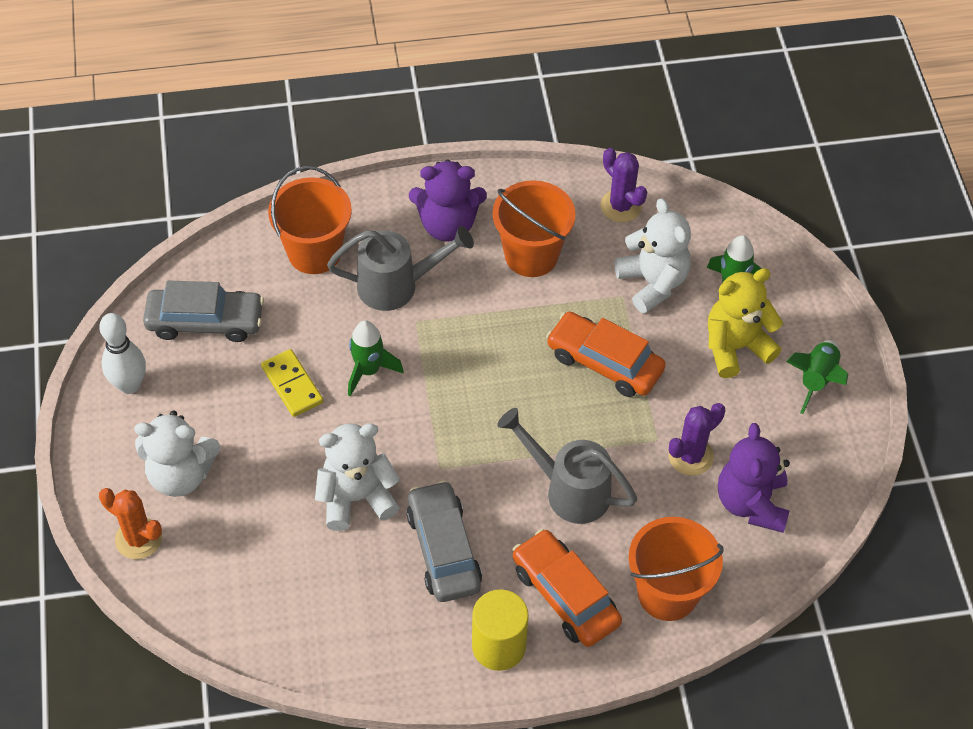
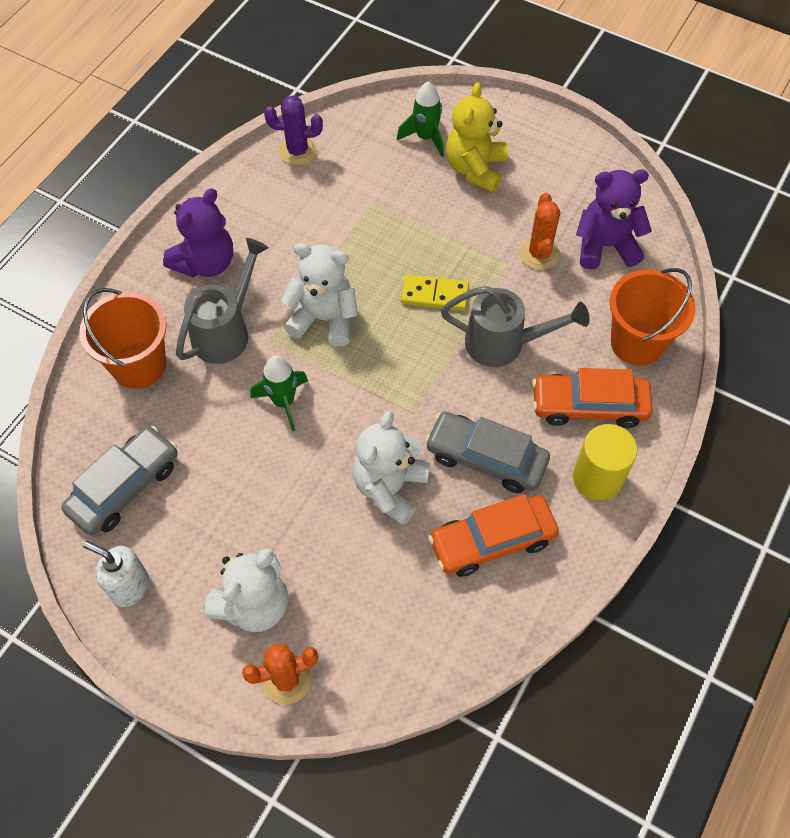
camera: 50 degrees left, 5 degrees up
(129, 385) = (129, 587): white bowling pin -> white soap dispenser
(292, 385) = (246, 463): yellow domino -> yellow domino (435, 294)
(531, 255) = (285, 230): orange bucket -> none
(569, 490) = (504, 344): grey watering can -> grey watering can turned 150 degrees counterclockwise
(604, 362) = (417, 250): orange car -> orange car (492, 541)
(652, 283) = (379, 178): white teddy bear -> white teddy bear (324, 319)
(690, 456) = (539, 254): purple cactus -> orange cactus
(751, 503) = (605, 246): purple teddy bear -> purple teddy bear turned 135 degrees clockwise
(816, 380) = (541, 145): green rocket -> none

